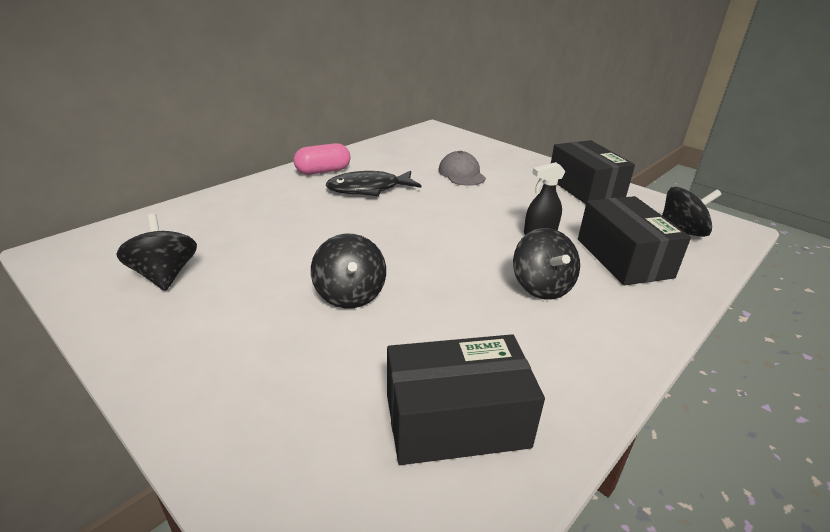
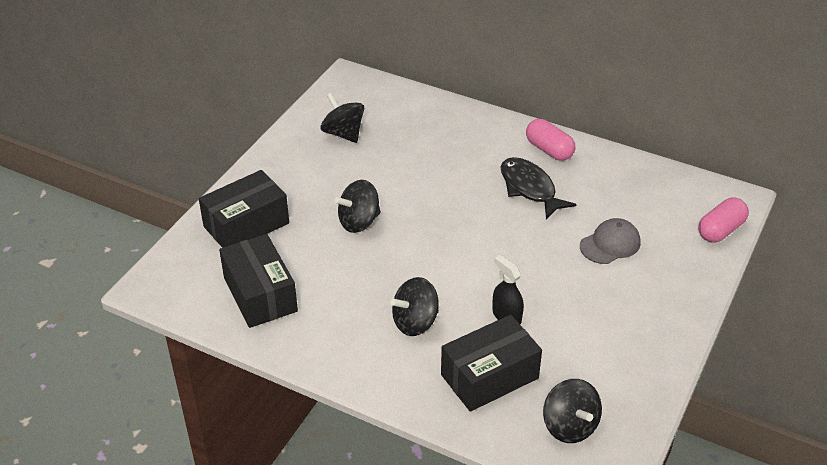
camera: 75 degrees right, 10 degrees up
(165, 275) = (343, 133): black spinning top -> black spinning top turned 90 degrees counterclockwise
(464, 139) = (720, 230): none -> pink capsule
(585, 188) = (639, 348): black box -> black box (246, 225)

